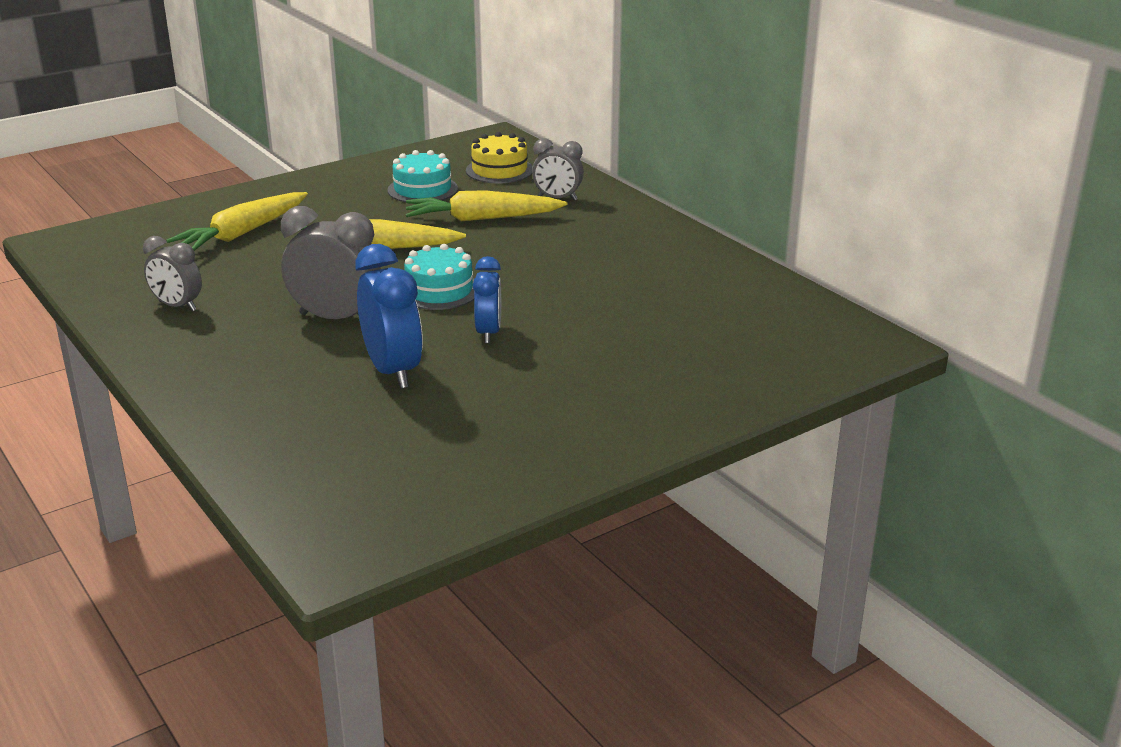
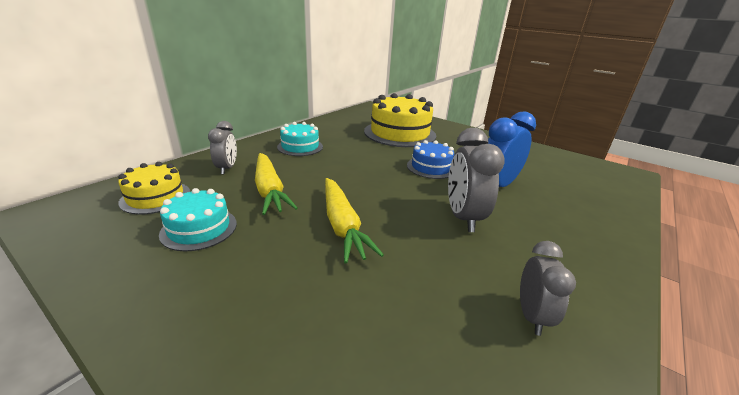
camera: 110 degrees left, 0 degrees up
(242, 233) = (342, 334): yellow carrot -> none
(439, 290) = (394, 188): turquoise cake -> turquoise cake (300, 147)
(488, 333) = (431, 167): blue clock -> blue cake
(664, 339) = (400, 133): none -> yellow cake

